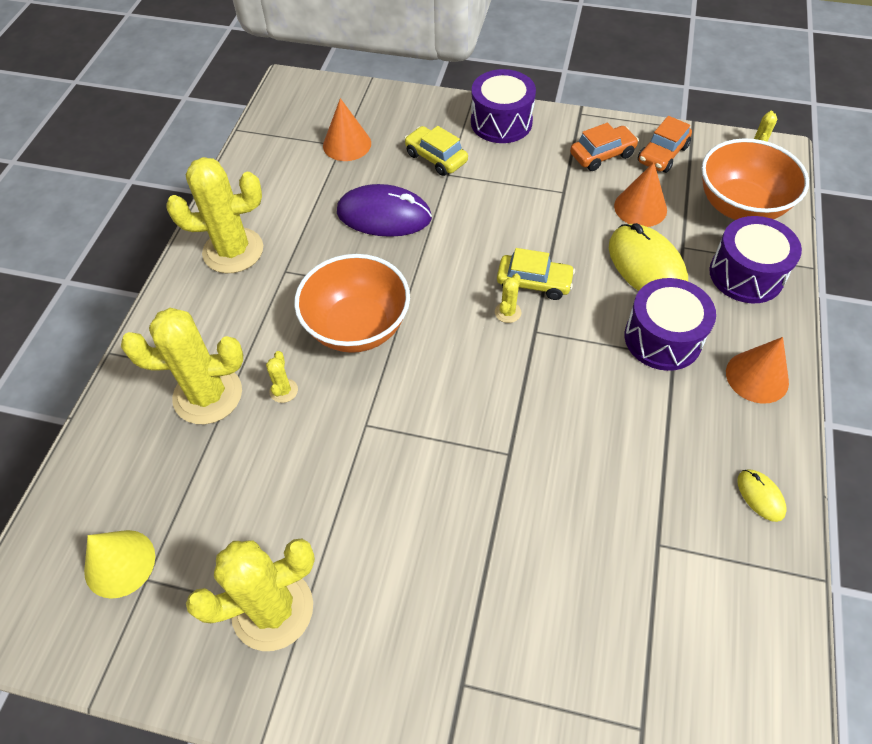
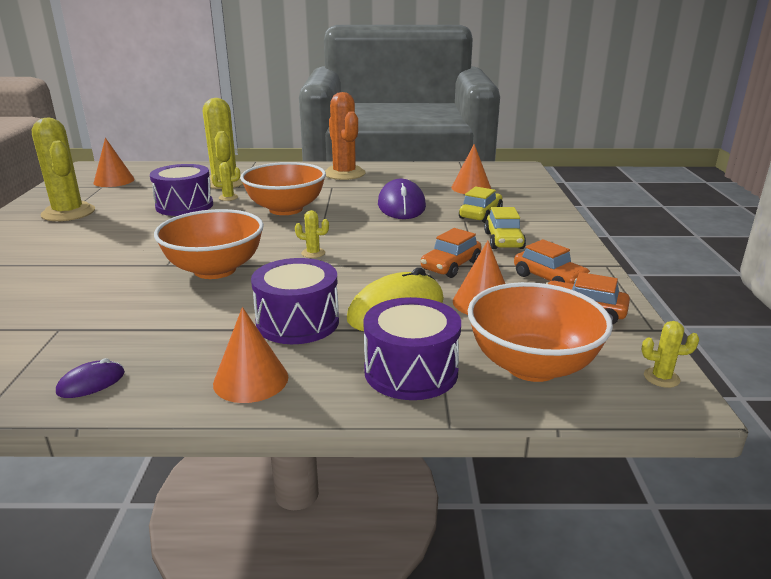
camera: 75 degrees right, 30 degrees down
(120, 563) = (114, 181): yellow cone -> orange cone
(233, 251) = (344, 174): yellow cactus -> orange cactus
(501, 122) = (552, 233): purple drum -> purple drum (184, 206)
(534, 283) = (351, 260): yellow car -> yellow car (504, 240)
(534, 404) = (215, 270): none -> orange bowl
(562, 210) = (451, 266): none -> orange car
(760, 496) = (91, 383): yellow mouse -> purple mouse

